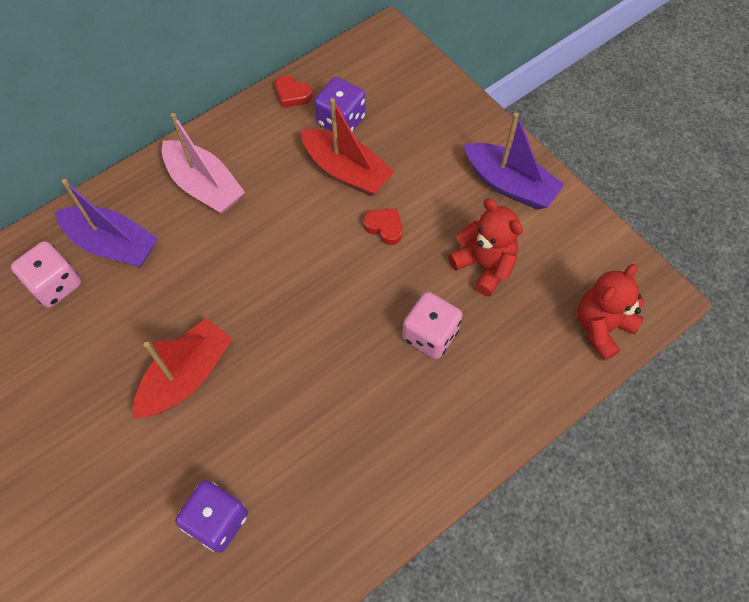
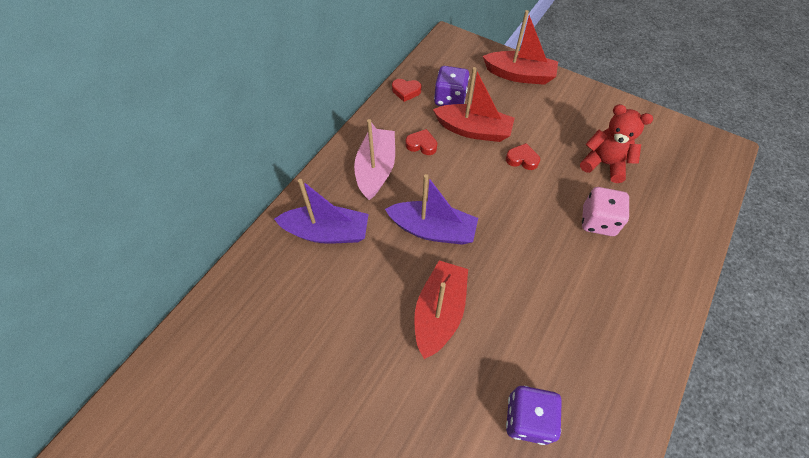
camera: 20 degrees left, 5 degrees down
(55, 285) = (295, 277): pink dice -> none
(204, 186) = (376, 169): pink boat -> pink boat turned 105 degrees counterclockwise
(274, 171) = (421, 145): none -> red heart
(448, 113) = (519, 75): none -> red boat
(509, 184) = (587, 108): purple boat -> purple boat (432, 230)
(601, 327) = (704, 179): red teddy bear -> none

